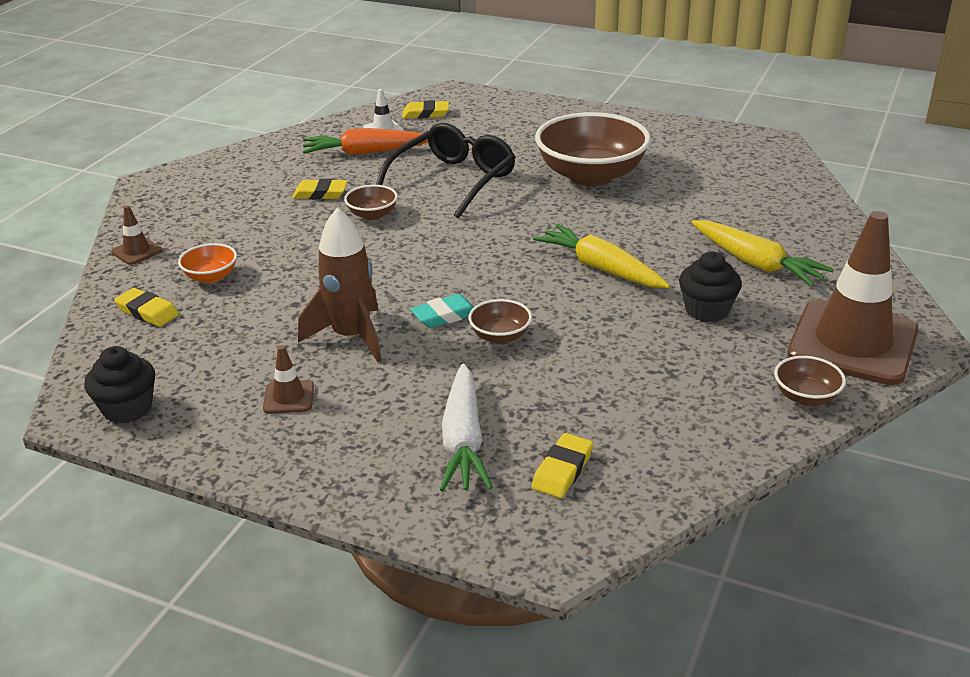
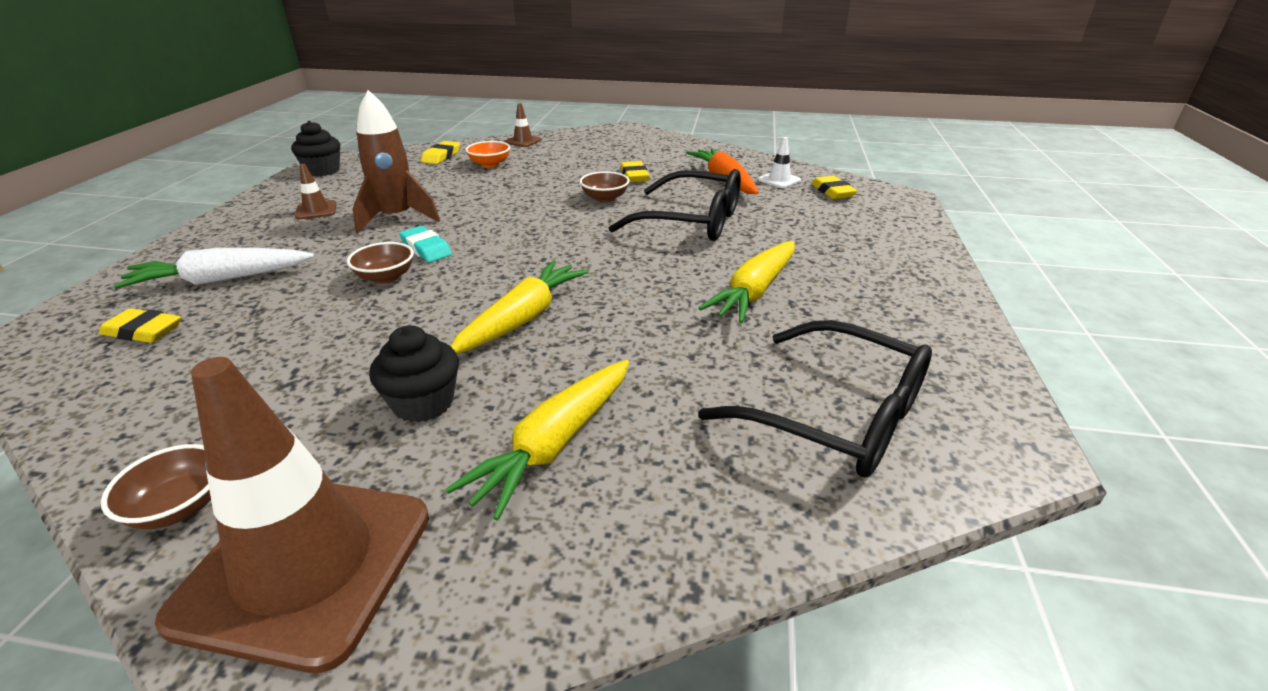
camera: 75 degrees right, 0 degrees up
(591, 175) = (754, 291): brown bowl -> yellow carrot
(740, 178) = (835, 416): none -> black glasses

